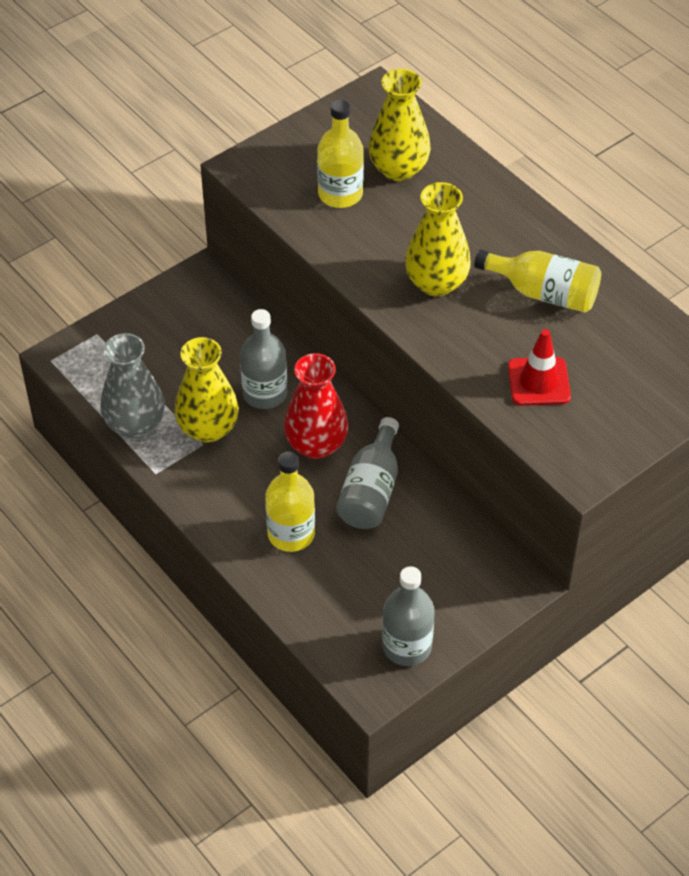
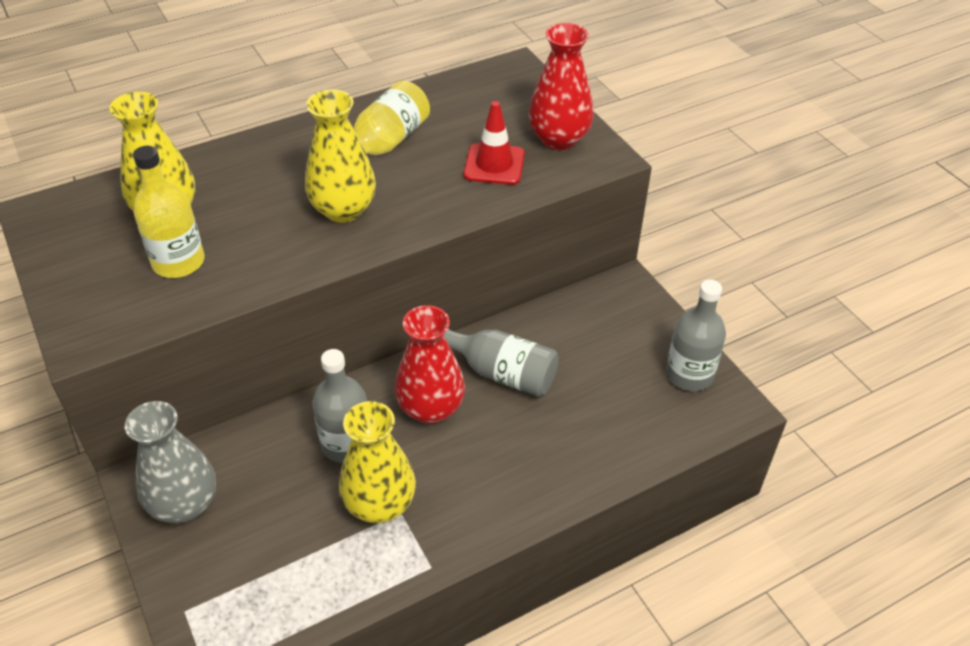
camera: 80 degrees left, 5 degrees down
(135, 424) = (350, 581): grey vase -> grey vase (184, 504)
(291, 534) = (543, 446): yellow bottle -> none
(600, 429) = (559, 139): none -> red vase

